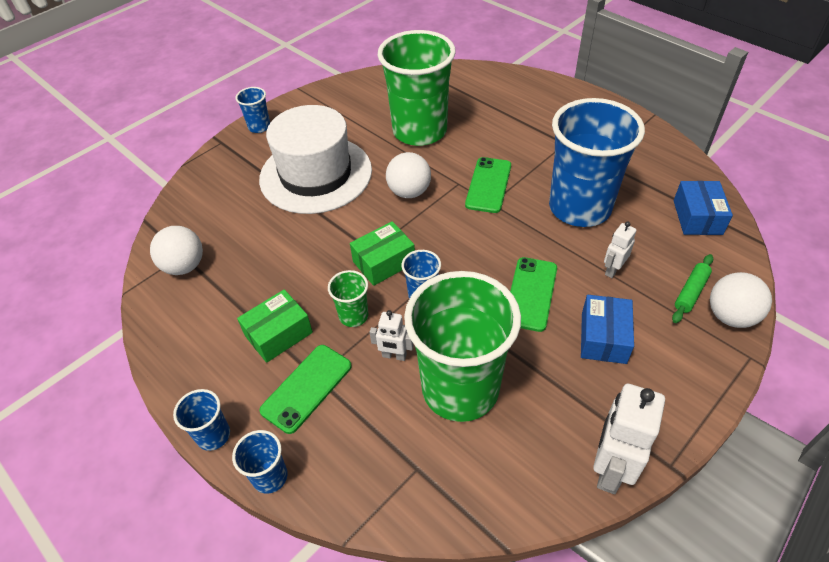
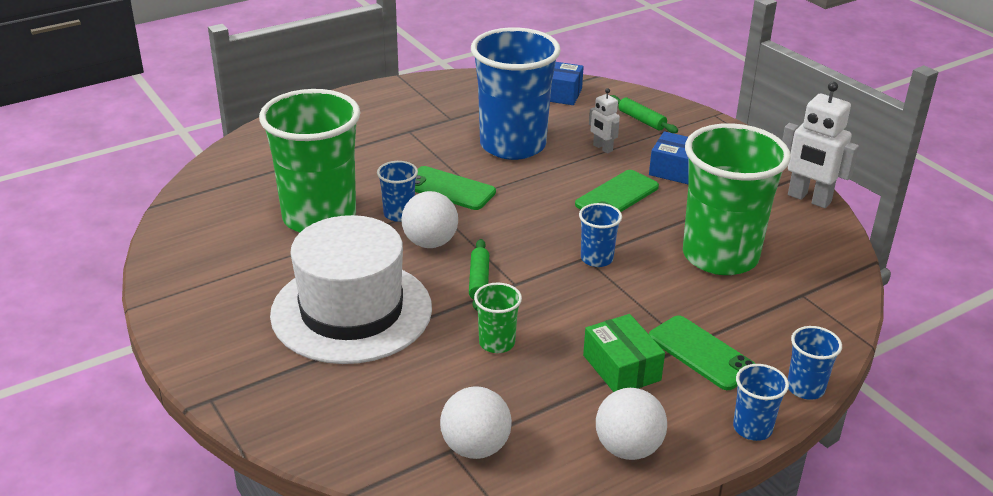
camera: 80 degrees left, 15 degrees down
(259, 127) = (201, 355): blue cup -> blue cup (399, 214)
(353, 316) = (611, 309): green cup -> green cup (497, 343)
(369, 229) = (479, 280): none -> green rolling pin
(384, 262) = (538, 277): green box -> none
(394, 356) = (672, 289): white robot -> none
(531, 294) = (617, 196): green phone -> green phone turned 75 degrees counterclockwise
(730, 316) = (672, 111): white ball -> white ball (628, 448)

